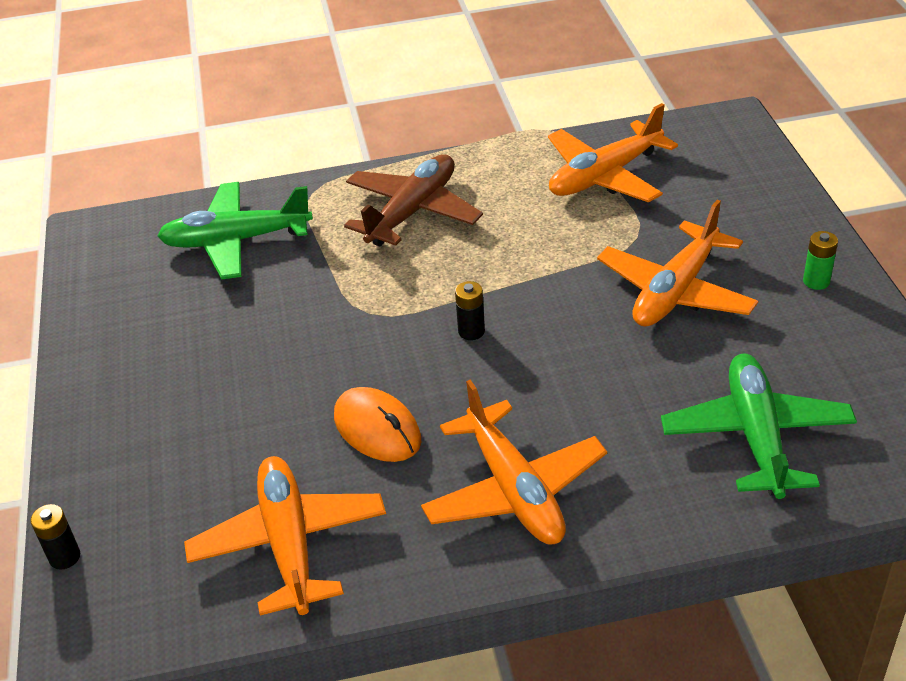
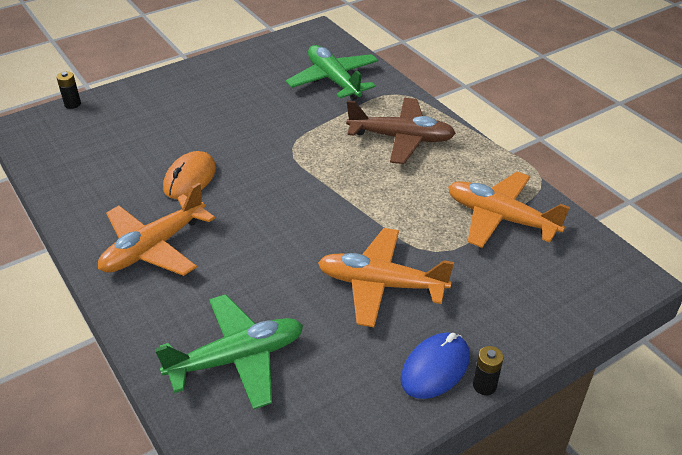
camera: 65 degrees right, 0 degrees up
(289, 543) = (94, 171): orange plane -> none
(471, 331) = (292, 194): black battery -> black battery (484, 385)
(816, 281) = (435, 368): green battery -> blue mouse

